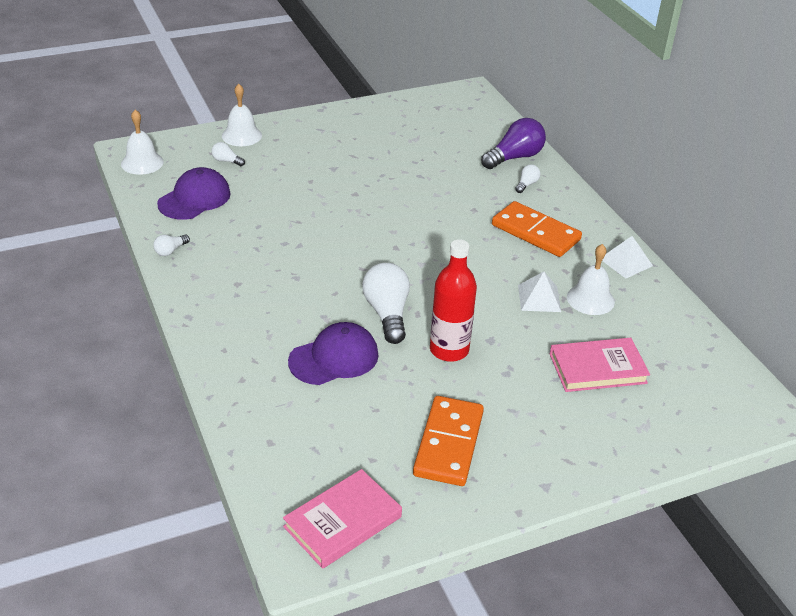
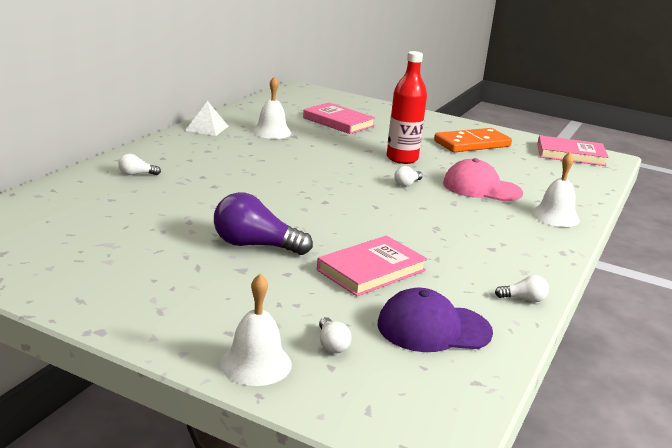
camera: 130 degrees left, 15 degrees down
(142, 163) = (439, 412): white bell -> white bell (555, 216)
(276, 212) = (371, 270): none -> pink book
(334, 358) = (481, 188): purple cap -> pink cap
(387, 313) = (407, 184): white light bulb -> white light bulb, size x0.48
(514, 157) = (87, 188): purple light bulb -> purple light bulb (255, 245)
(535, 232) = (213, 158): orange domino -> none
(539, 298) = (298, 145): white pyramid -> none

